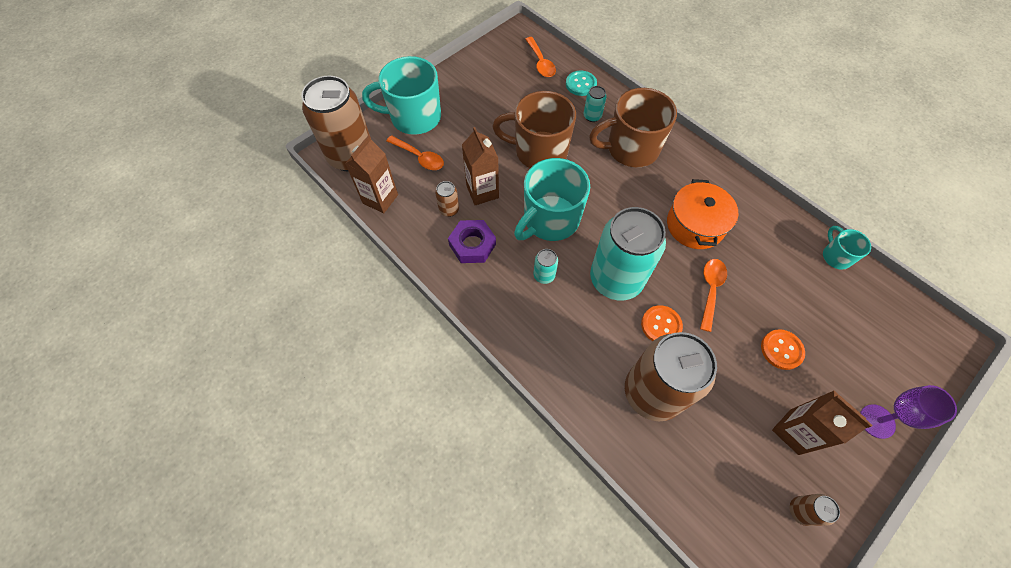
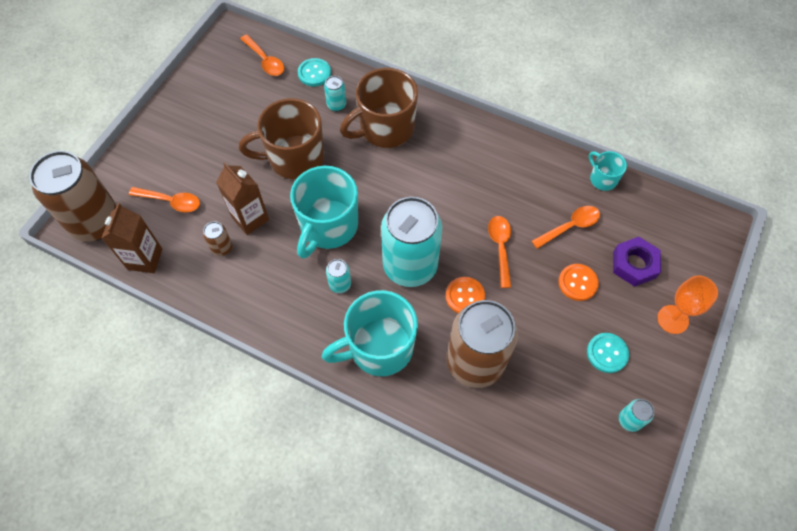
camera: 20 degrees left, 0 degrees up
(414, 117) = (149, 159): turquoise mug -> turquoise mug (379, 348)
(472, 245) = (258, 276): purple nut -> purple nut (634, 264)
(695, 225) = (469, 188): orange pot -> none
(788, 292) = (570, 226): none -> orange spoon
(794, 431) = (607, 353): brown carton -> turquoise button
(800, 511) = (629, 420): brown can -> turquoise can
(877, 421) = (672, 319): purple goblet -> orange goblet

